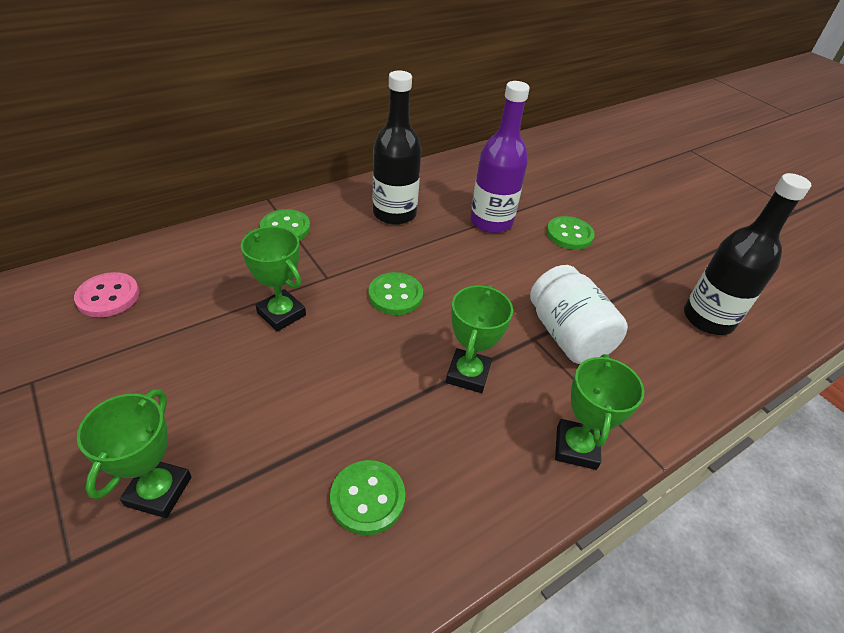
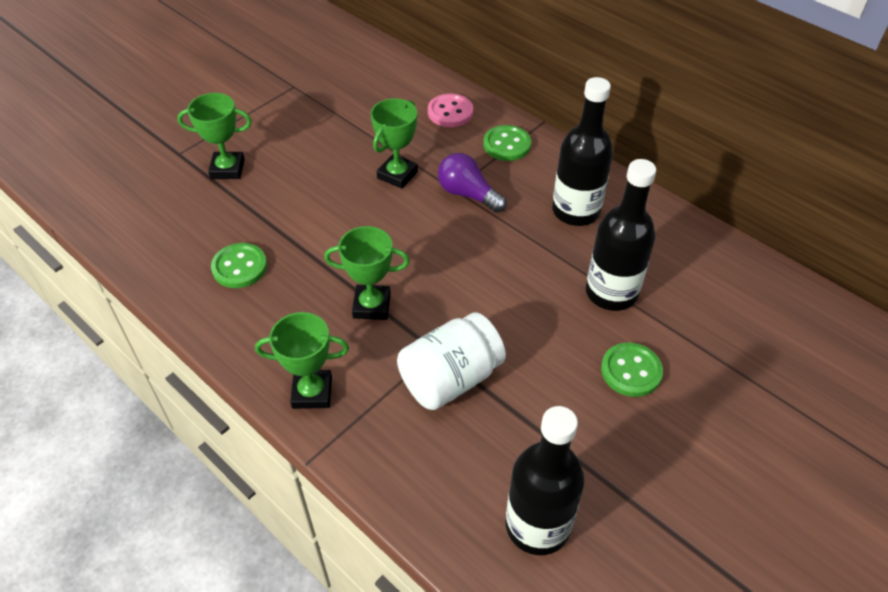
camera: 80 degrees right, 5 degrees up
(108, 296) = (378, 84): pink button -> pink button (450, 112)
(340, 270) = (468, 194): none -> purple light bulb
(395, 295) = (451, 238): green button -> none
(491, 221) = (611, 292): purple bottle -> black bottle

